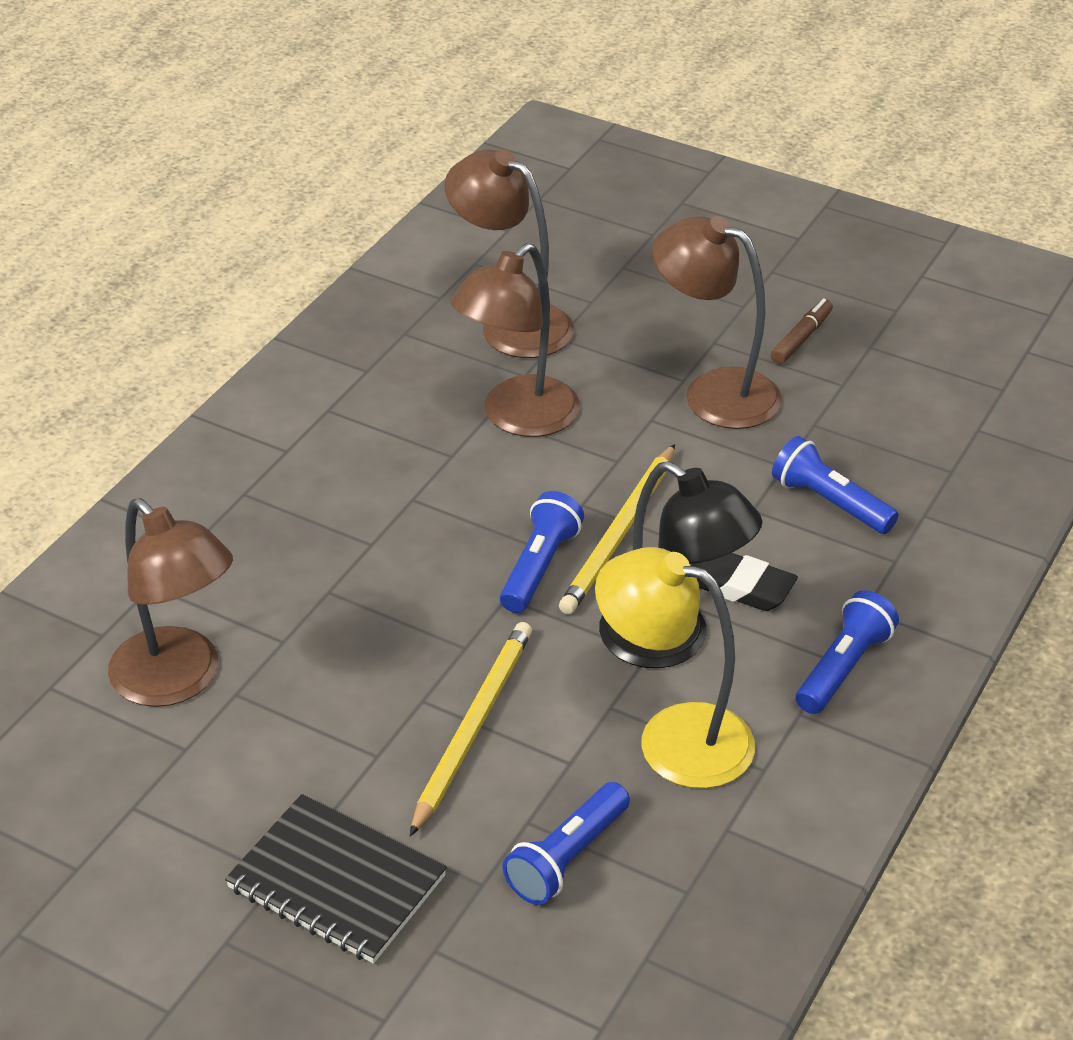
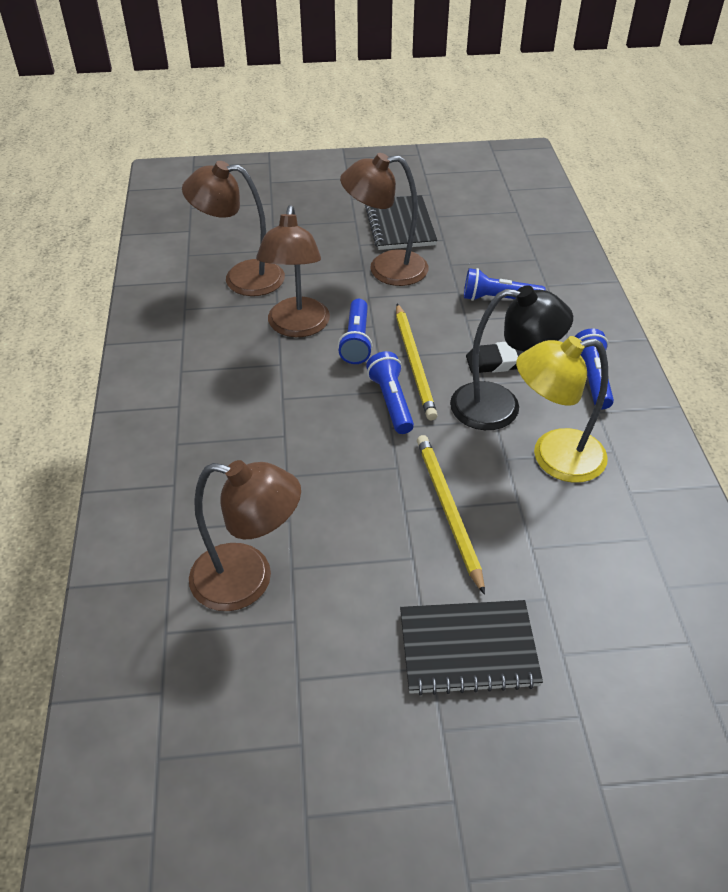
camera: 35 degrees left, 5 degrees up
(567, 858) = (572, 555): blue flashlight -> blue flashlight (356, 341)
(801, 338) = (400, 225): brown marker -> black notebook

